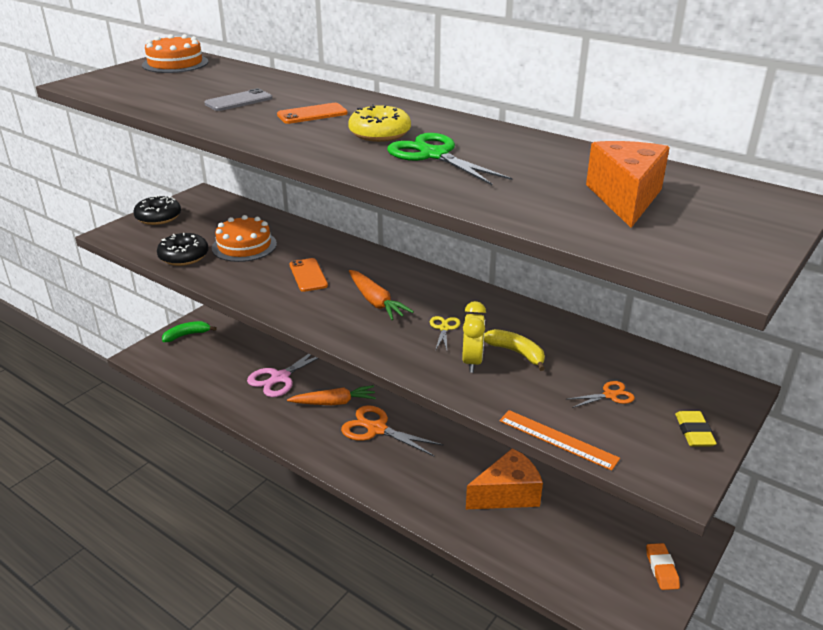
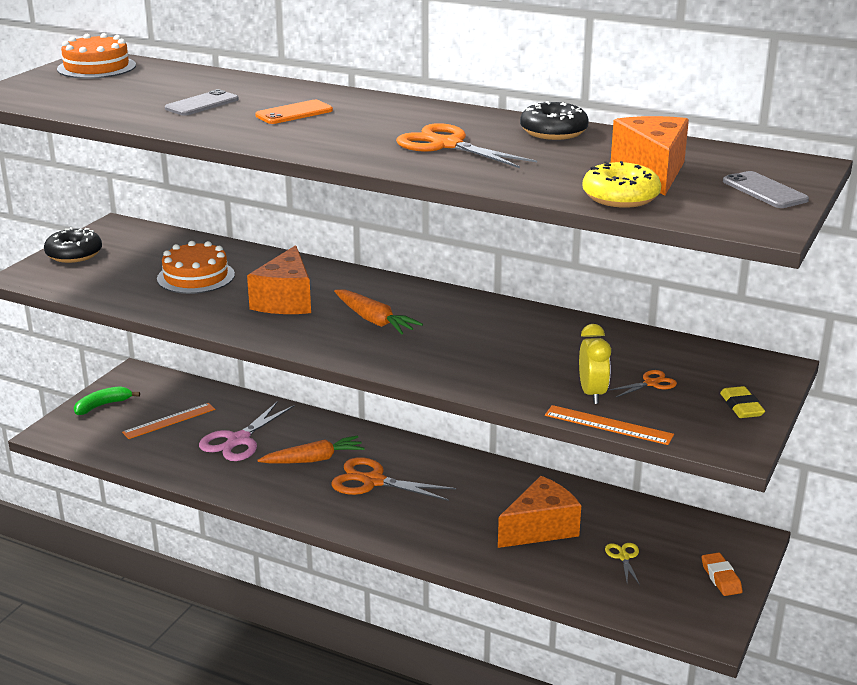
camera: 10 degrees left, 5 degrees down
(184, 256) = (127, 293): black donut -> black donut (553, 132)
(232, 354) = (169, 421): none -> orange ruler
(308, 275) = (285, 300): orange phone -> orange cheese
(379, 133) = (379, 128): yellow donut -> yellow donut (620, 197)
(434, 155) = (447, 145): green scissors -> orange scissors
(444, 328) = (459, 339): yellow scissors -> yellow scissors (623, 557)
(472, 362) = (500, 367): yellow clock -> yellow clock (592, 394)
(516, 353) = (544, 355): yellow banana -> none
(739, 230) = (764, 191): none -> grey phone

